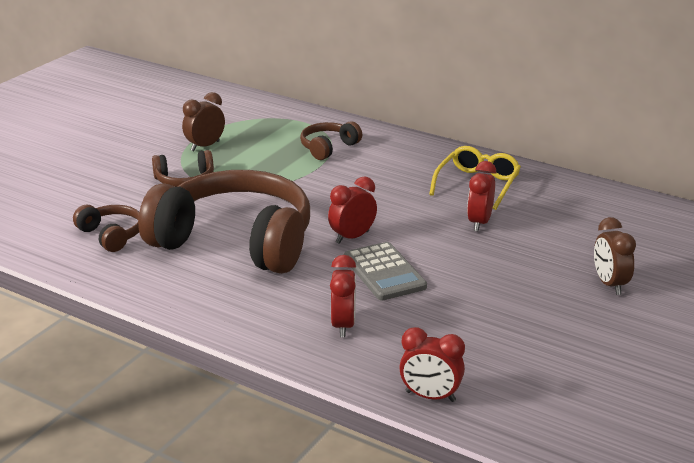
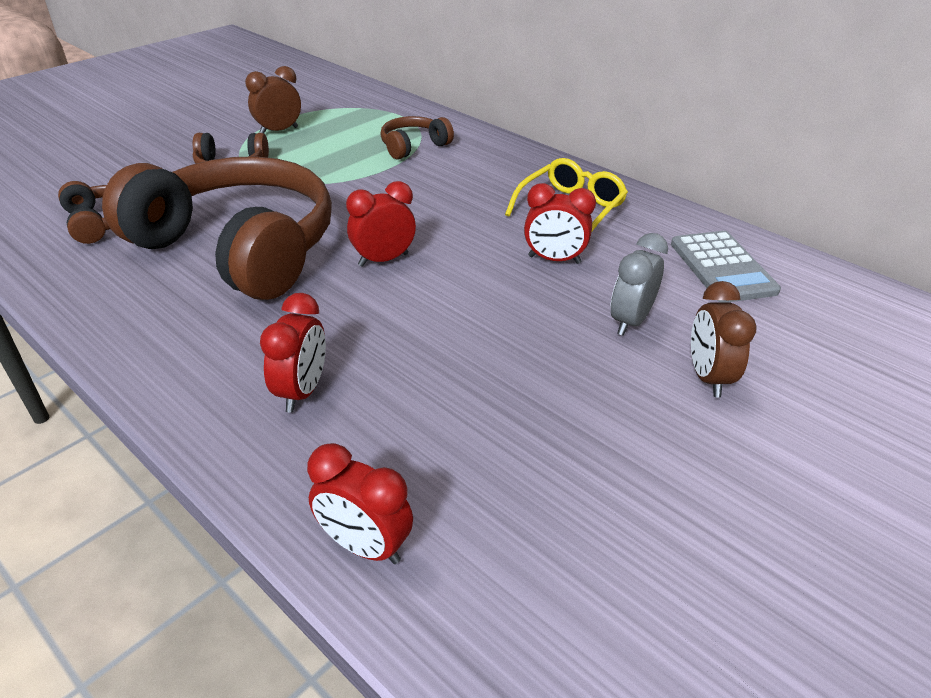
camera: 10 degrees right, 10 degrees up
(384, 272) = (399, 315): grey calculator -> grey calculator (722, 267)
(479, 223) = (554, 260): red clock -> red clock turned 105 degrees counterclockwise
(548, 257) = (630, 321): none -> grey clock

